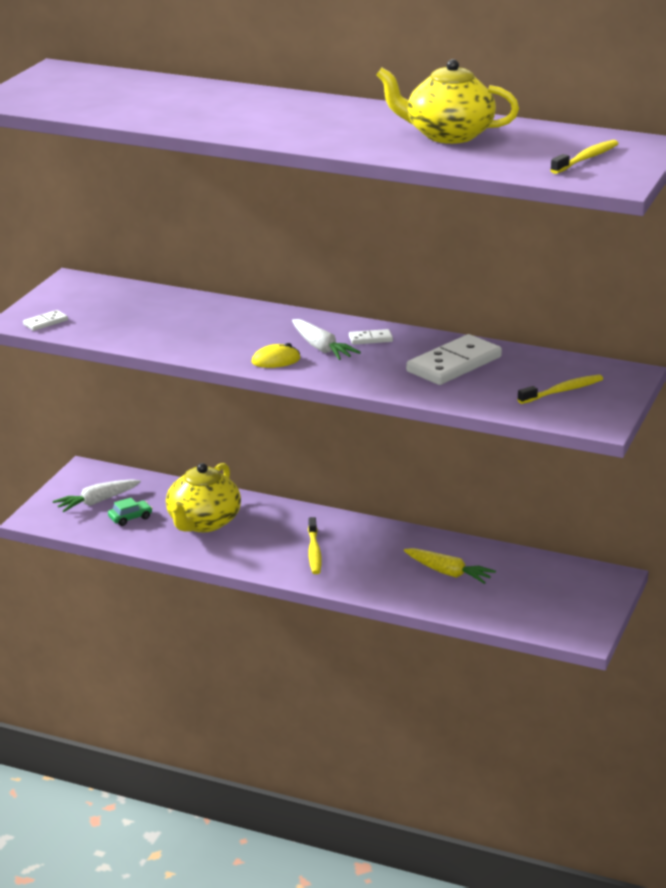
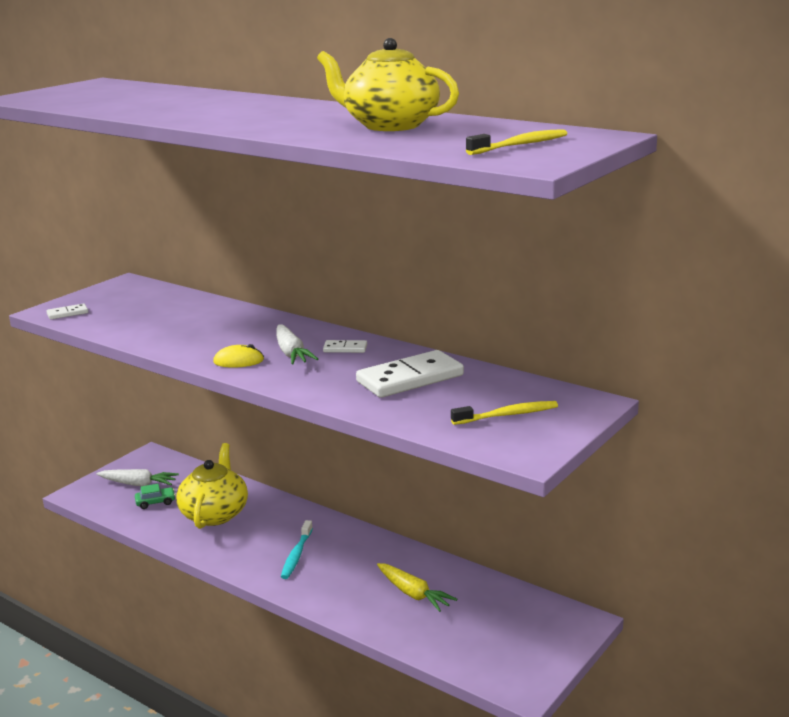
camera: 15 degrees right, 5 degrees down
(97, 502) = (138, 484): white carrot -> white carrot turned 150 degrees counterclockwise
(203, 522) = (215, 514): yellow teapot -> yellow teapot turned 150 degrees clockwise
(314, 552) = (296, 555): yellow toothbrush -> turquoise toothbrush

